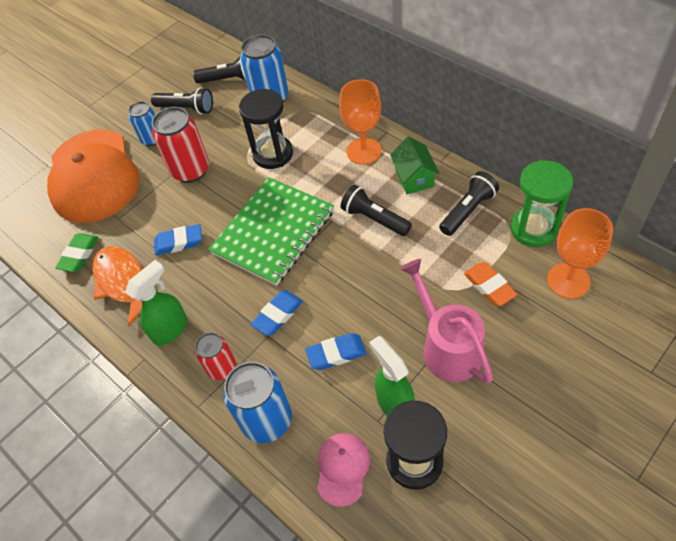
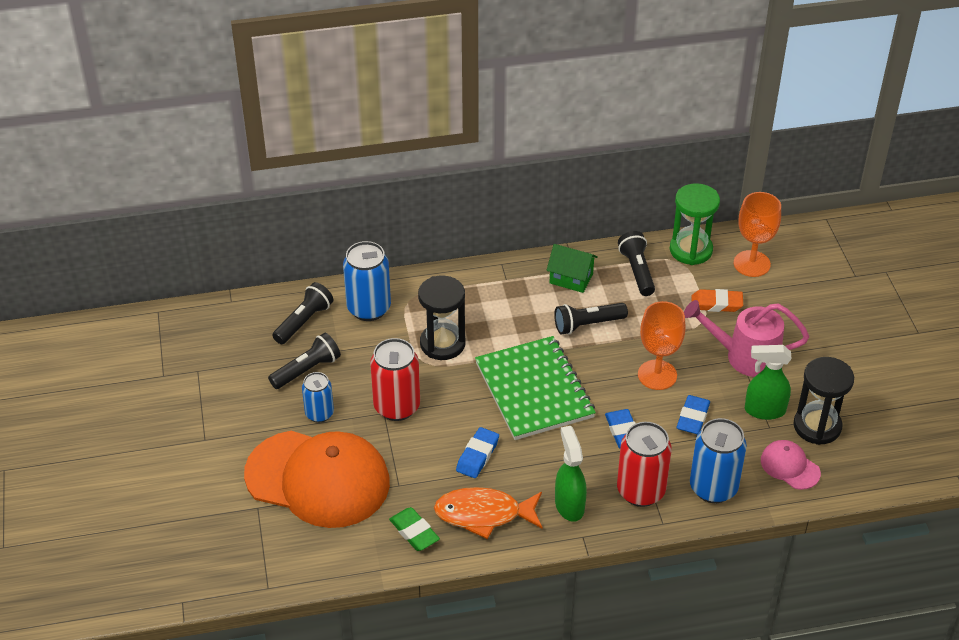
camera: 60 degrees left, 10 degrees down
(222, 368) = (640, 491): red can -> red can, size x1.63
(364, 151) = (507, 288): orange goblet -> orange goblet (657, 375)

